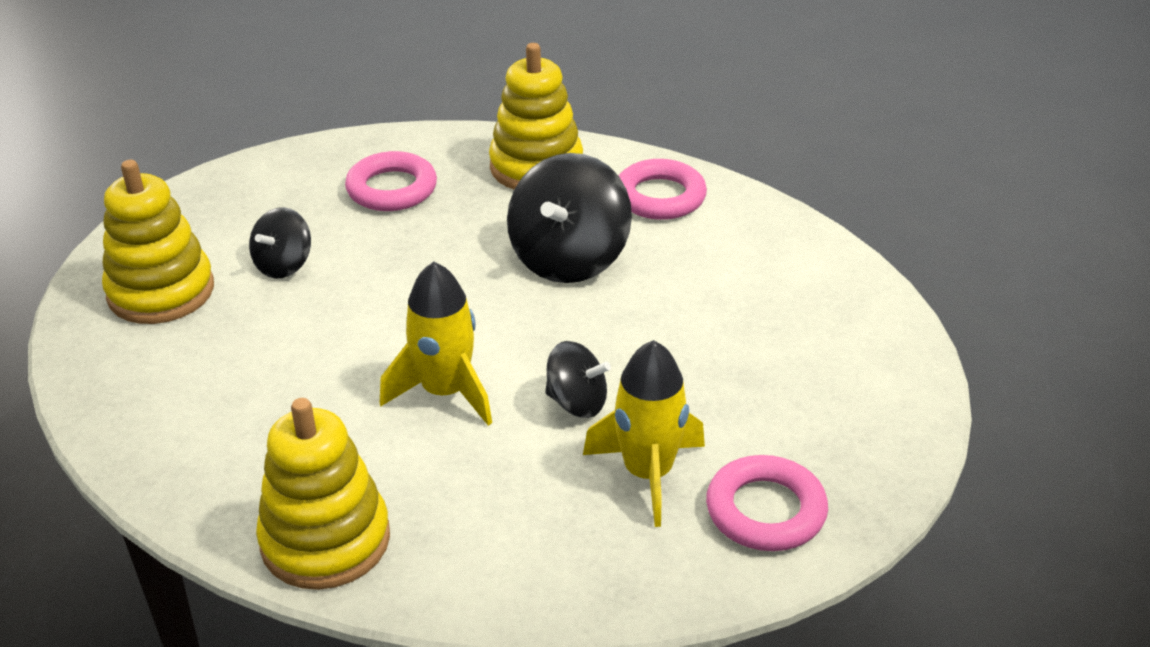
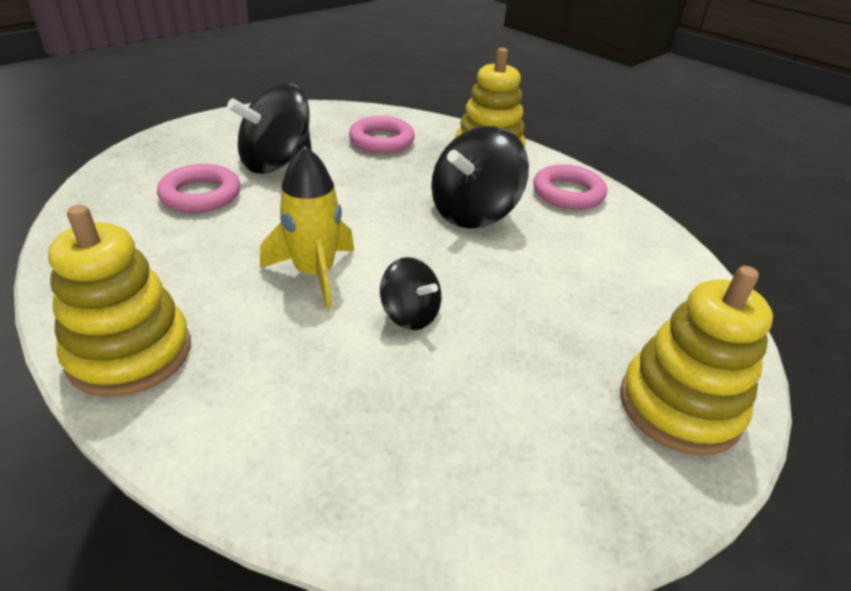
camera: 20 degrees right, 0 degrees up
(161, 291) = (188, 156): yellow stacking toy -> yellow stacking toy (679, 406)
(284, 265) = (276, 163): black spinning top -> black spinning top, size x1.81
(648, 473) = (431, 396): yellow rocket -> none
(765, 511) = (523, 476): pink ring -> pink ring (201, 195)

